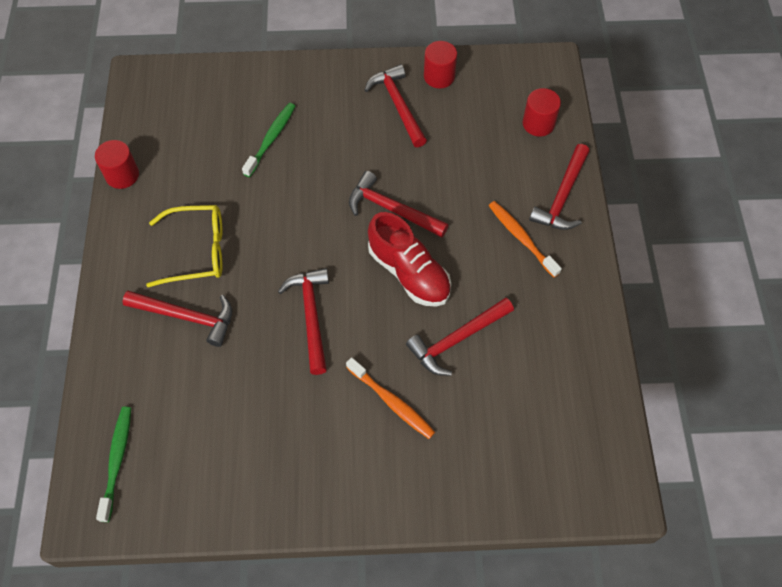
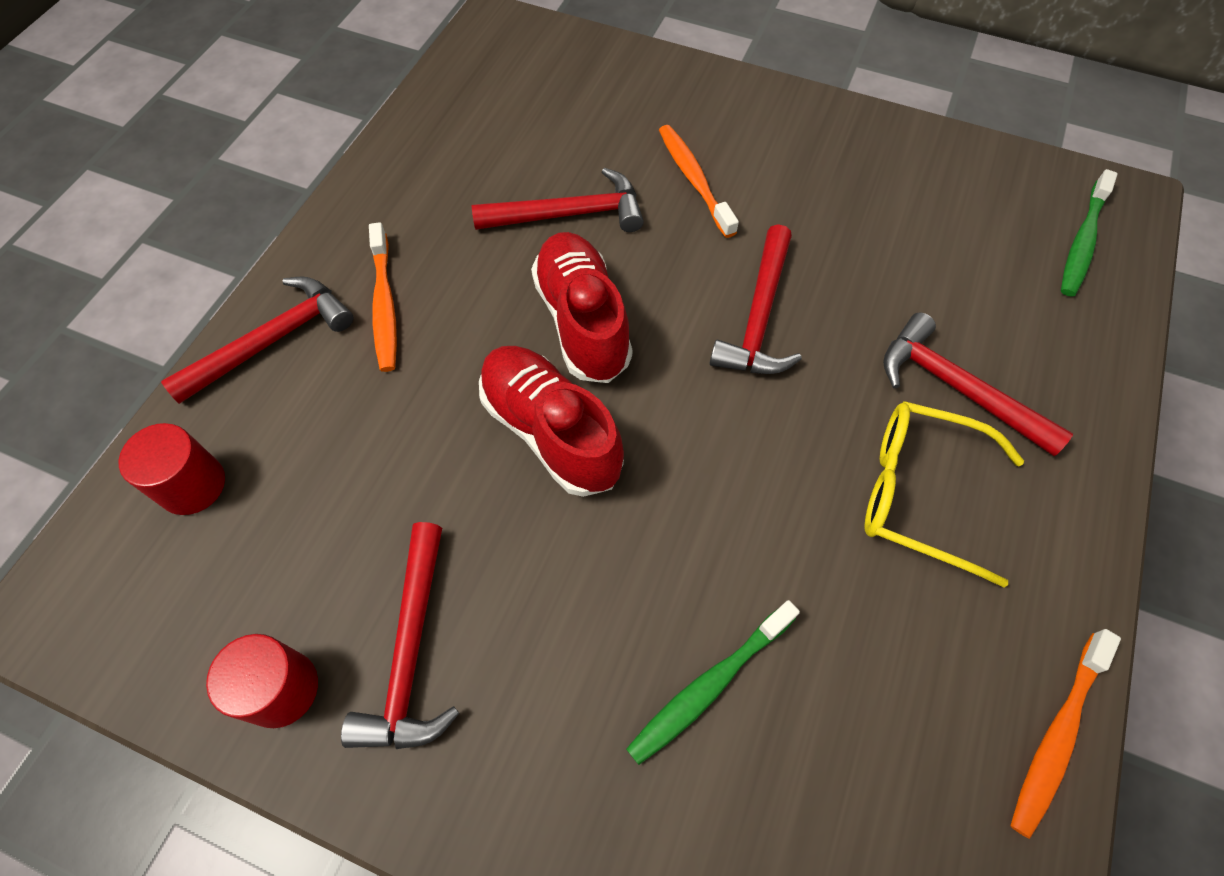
camera: 155 degrees left, 0 degrees up
(122, 175) = (1057, 735): red cylinder -> orange toothbrush
(392, 209) = (551, 431): red hammer -> red shoe

